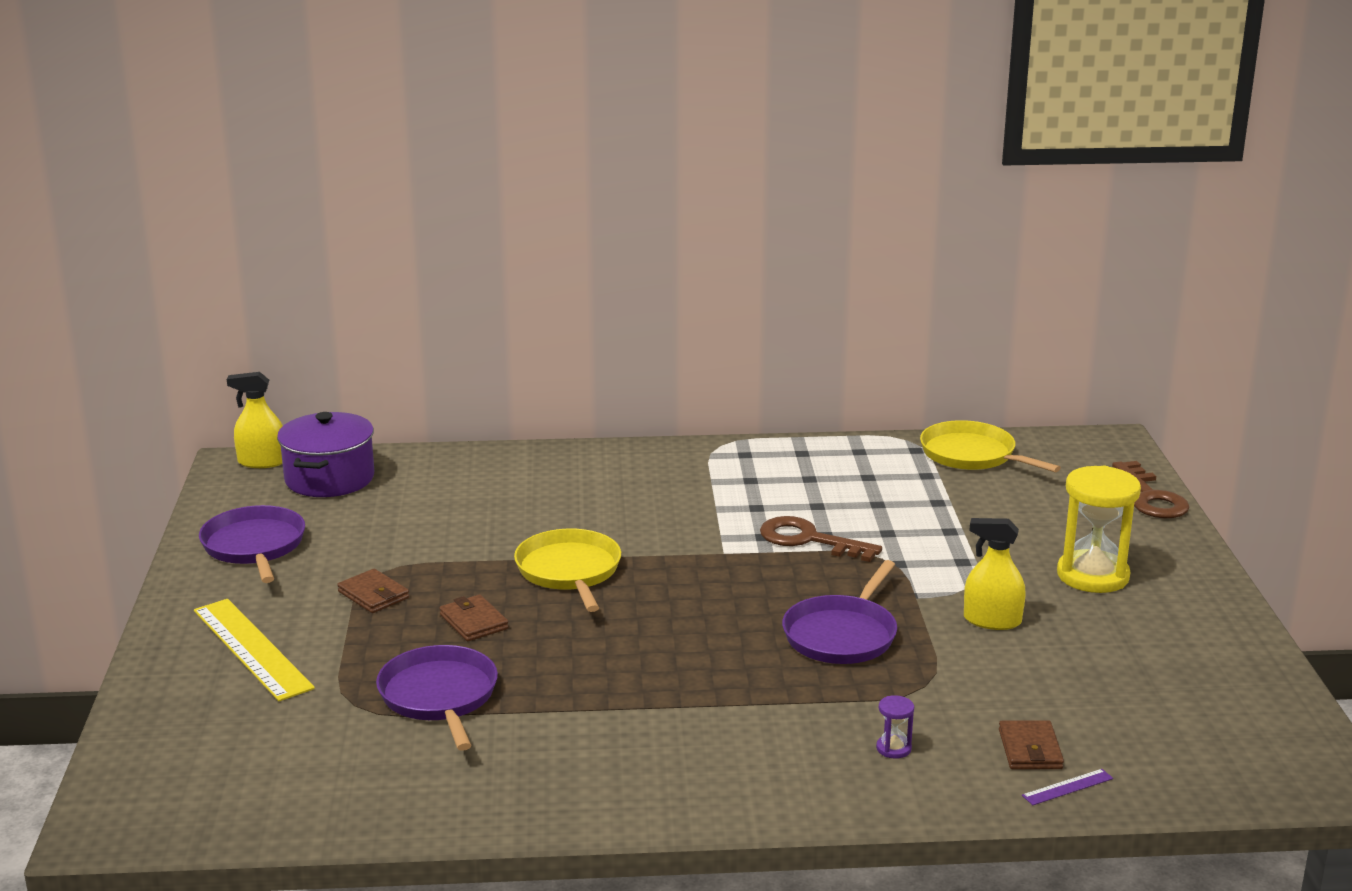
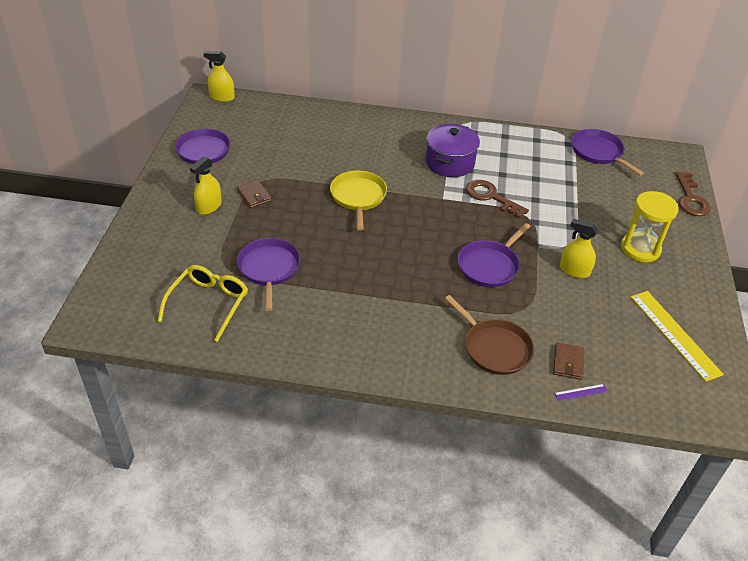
camera: 10 degrees right, 20 degrees up
(252, 648) = (185, 220): yellow ruler -> yellow ruler (675, 334)
(292, 622) = (209, 207): none -> yellow spray bottle
(329, 479) = (253, 114): purple pot -> purple pot (450, 163)
(341, 764) = (208, 304): none -> yellow glasses
(473, 622) = (299, 222): brown wallet -> none
(893, 748) = (494, 348): purple hourglass -> brown pan
(972, 455) = (598, 152): yellow pan -> purple pan

